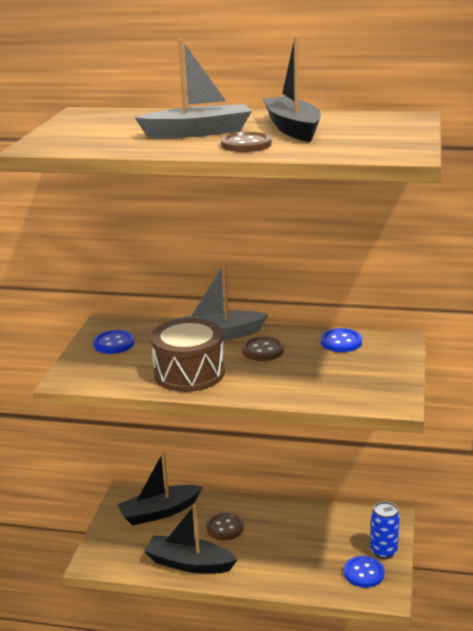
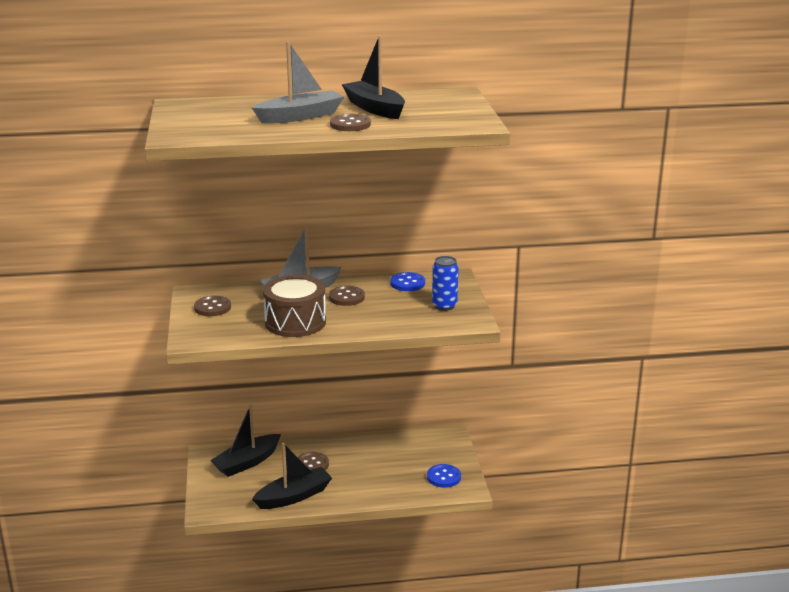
camera: 20 degrees left, 0 degrees up
(114, 343) = (212, 307): blue button -> brown button
(189, 563) = (294, 496): black boat -> black boat turned 150 degrees clockwise
(383, 551) = (453, 459): blue can -> blue can (444, 306)

